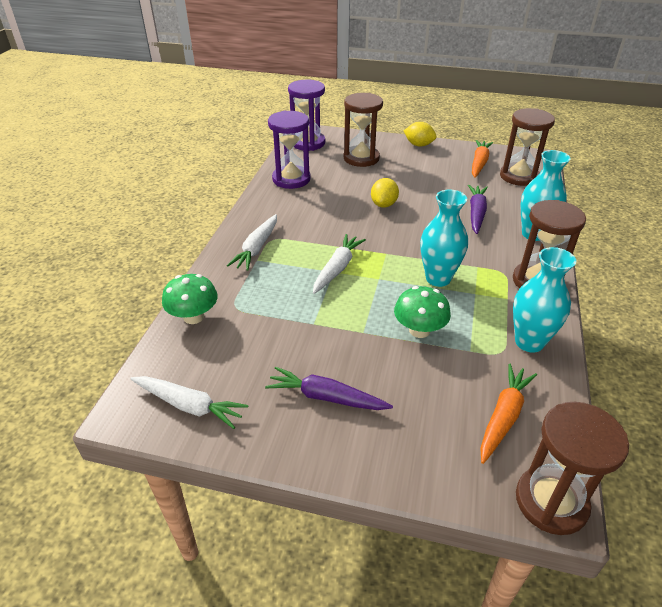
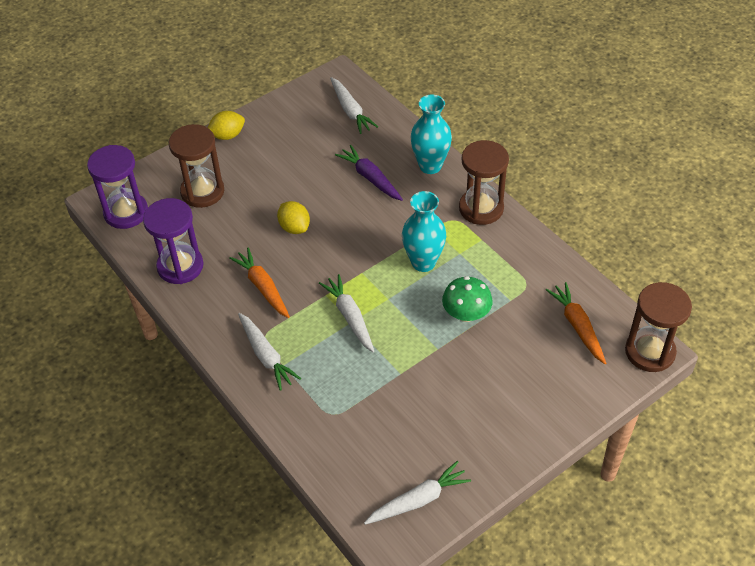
camera: 50 degrees left, 10 degrees up
(194, 317) = (318, 449): green mushroom -> none
(326, 397) = (481, 411): purple carrot -> none
(479, 163) = (304, 119): orange carrot -> orange carrot (263, 287)
(519, 176) = (350, 111): brown hourglass -> white carrot
(529, 342) = (531, 262): turquoise vase -> none

